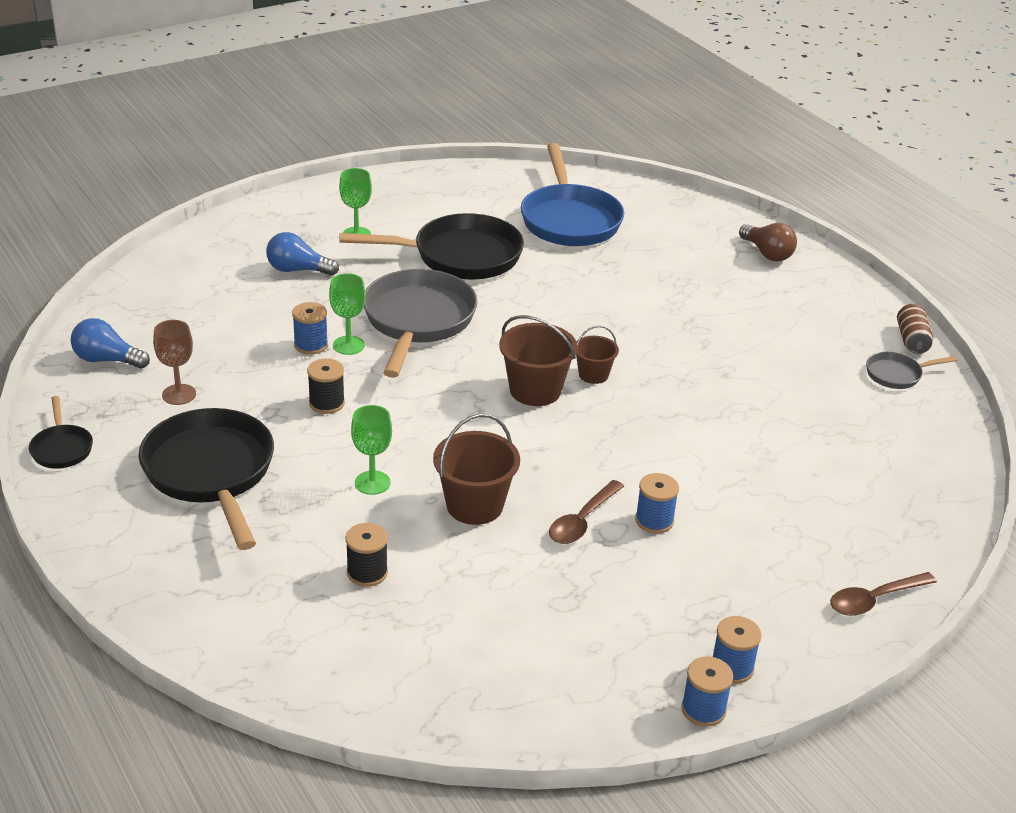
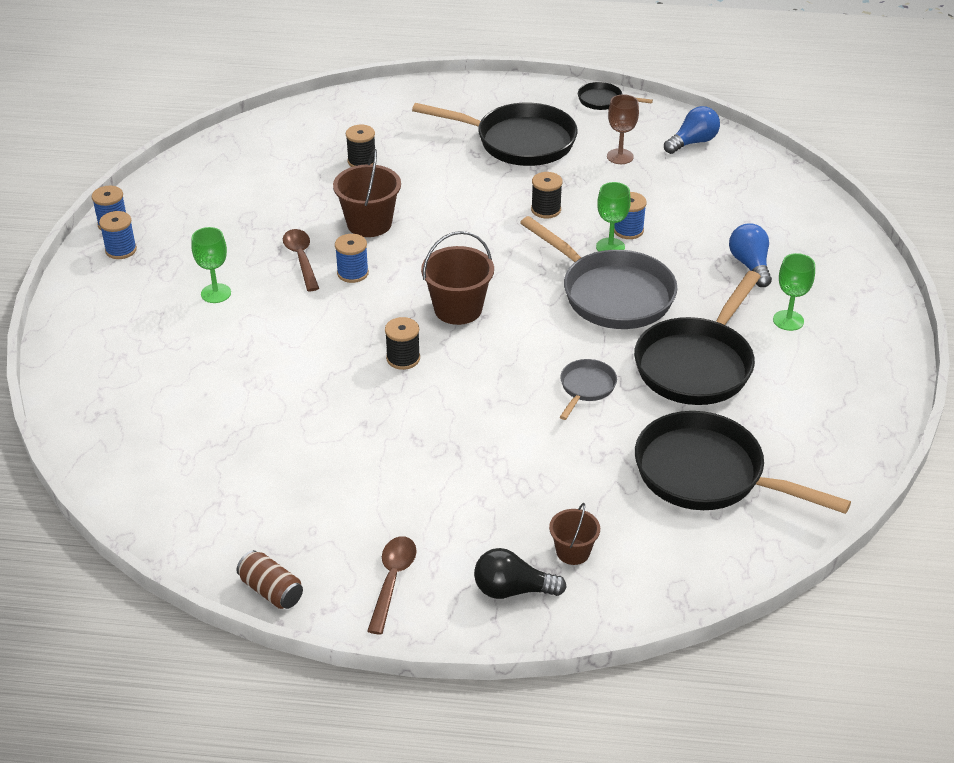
camera: 130 degrees right, 5 degrees up
(298, 270) = (750, 265): blue light bulb -> blue light bulb turned 60 degrees counterclockwise
(372, 483) = (439, 194): green goblet -> green goblet (216, 293)
(569, 220) = (707, 474): blue pan -> black pan
(593, 375) = (444, 349): brown bucket -> brown bucket (573, 552)
(632, 390) = (403, 358): none -> black spool
(654, 521) = (262, 288): blue spool -> blue spool (352, 273)
(767, 253) = (512, 590): brown light bulb -> black light bulb
(874, 599) = (78, 340): brown spoon -> brown spoon (392, 581)
(897, 374) = (243, 536): grey pan -> grey pan (586, 387)

